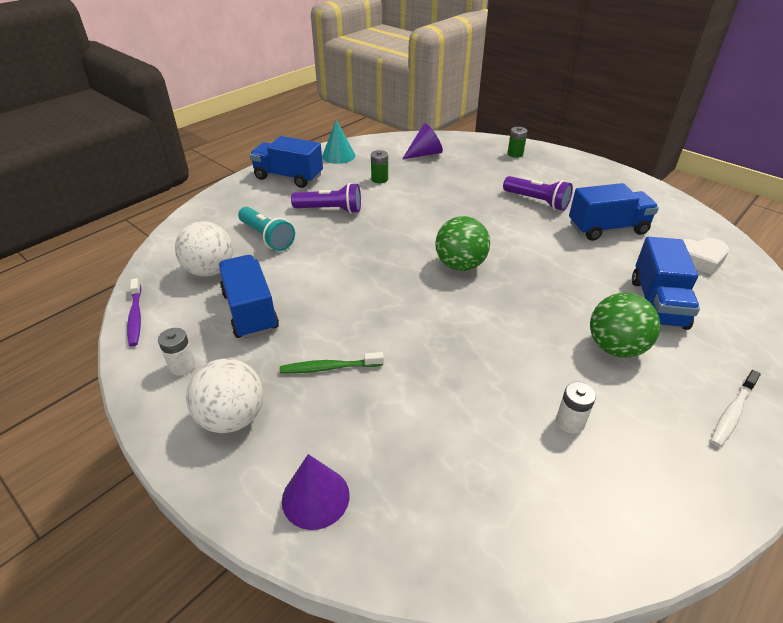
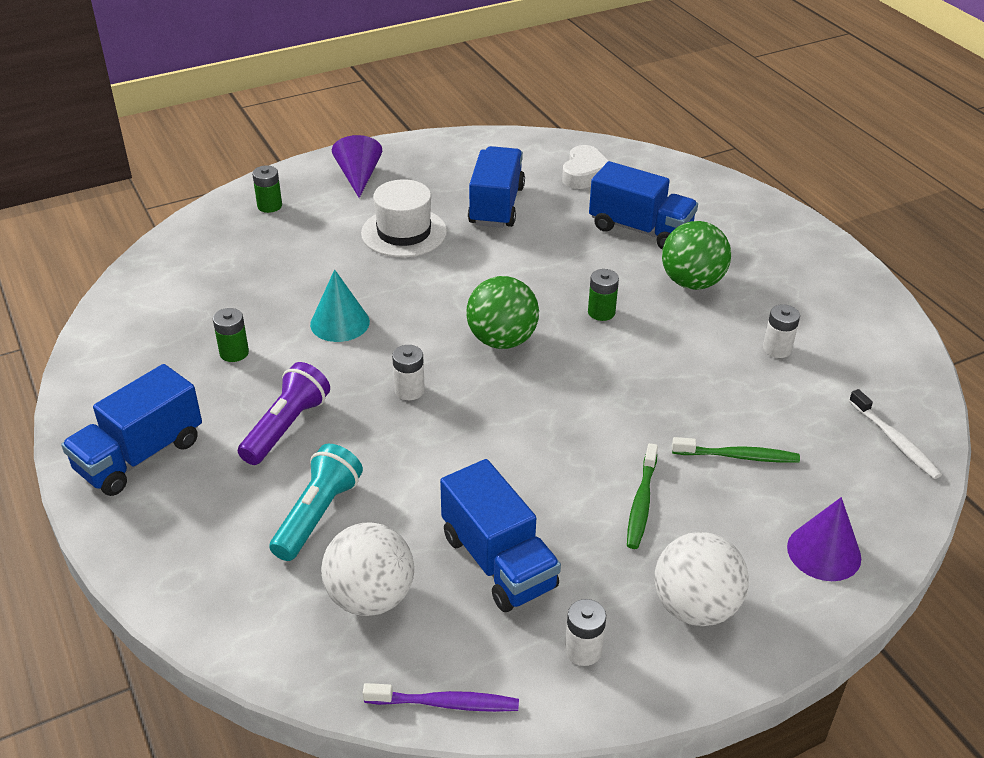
camera: 70 degrees left, 0 degrees up
(250, 311) = (498, 562): blue truck -> blue truck turned 120 degrees counterclockwise
(267, 237) = (317, 514): turquoise flashlight -> turquoise flashlight turned 45 degrees counterclockwise
(338, 156) = (114, 379): turquoise cone -> turquoise cone (340, 323)
(385, 241) = (409, 390): none -> white battery
(408, 416) = (738, 456): none -> green toothbrush
(425, 154) = (194, 286): purple cone -> purple cone (358, 176)
(529, 304) = (601, 312): none -> green battery
(537, 201) = (404, 232): purple flashlight -> white hat
(732, 413) = (793, 254): white toothbrush -> white toothbrush (895, 441)

